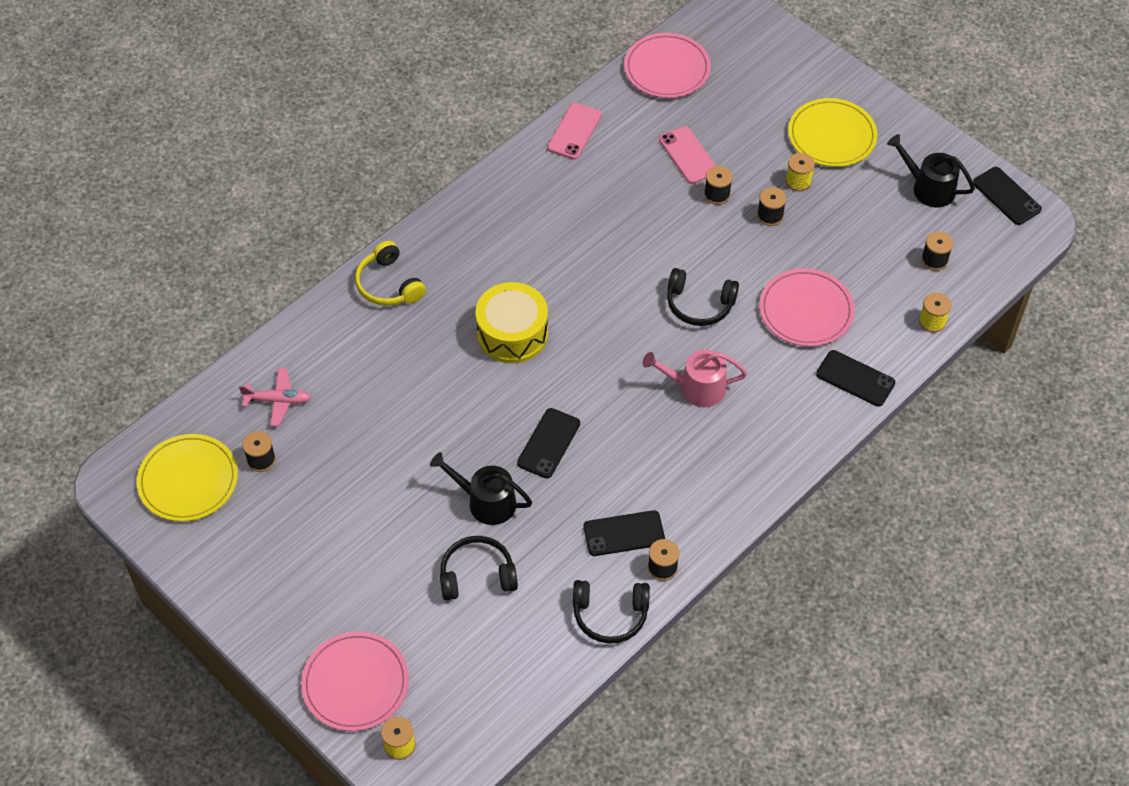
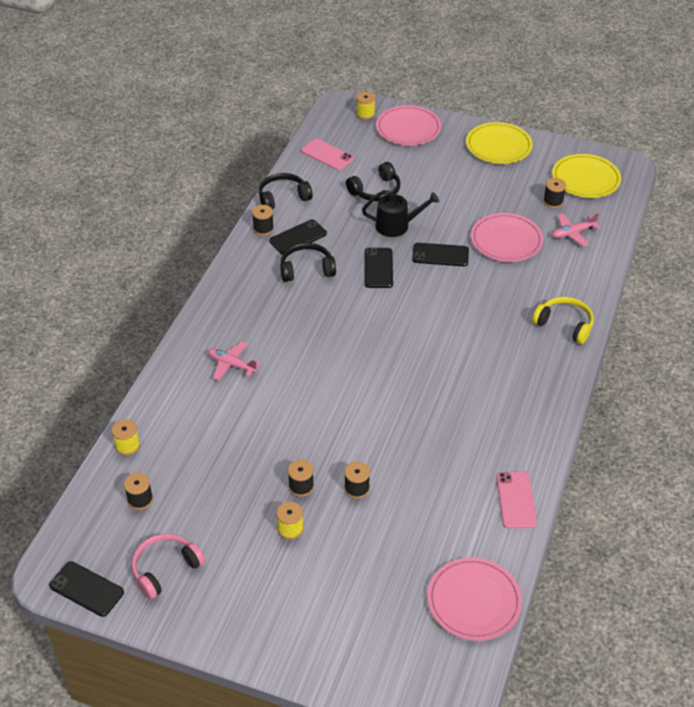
camera: 155 degrees right, 10 degrees down
(512, 333) = (451, 324): yellow drum -> none
(688, 155) = (402, 516): pink phone -> pink phone (327, 155)
(696, 388) = (295, 334): pink watering can -> none
(699, 304) = (323, 392): black headphones -> black headphones (306, 269)
(786, 376) = (231, 365): none -> pink plane
(806, 310) = (236, 418): pink plate -> pink plate (506, 240)
(832, 136) = (278, 589): yellow plate -> yellow plate (498, 146)
(855, 378) = (177, 381): black phone -> black phone (440, 255)
(928, 188) = (165, 569): black watering can -> pink headphones

